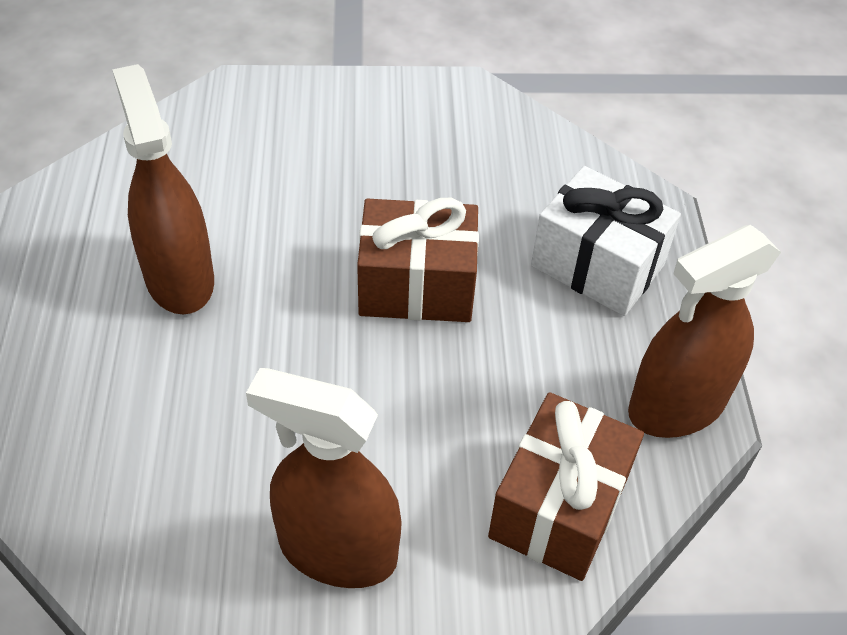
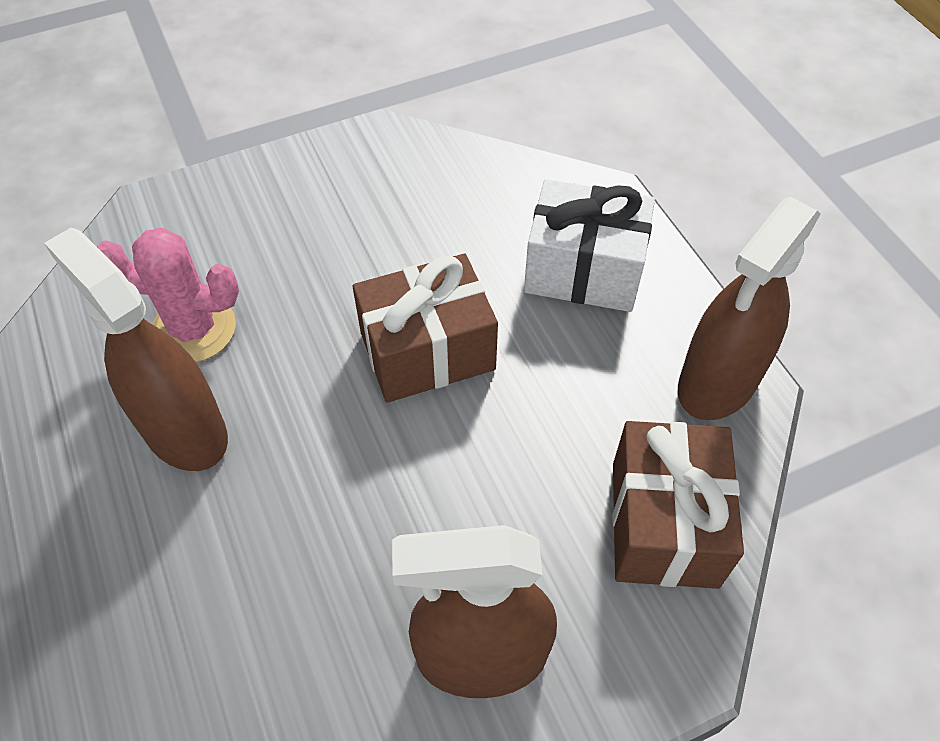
camera: 20 degrees left, 5 degrees up
(225, 200) = (193, 329): none -> pink cactus

